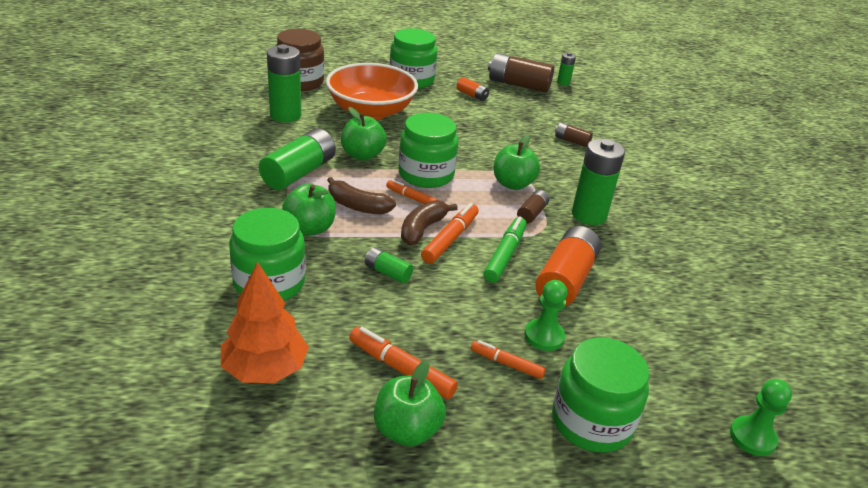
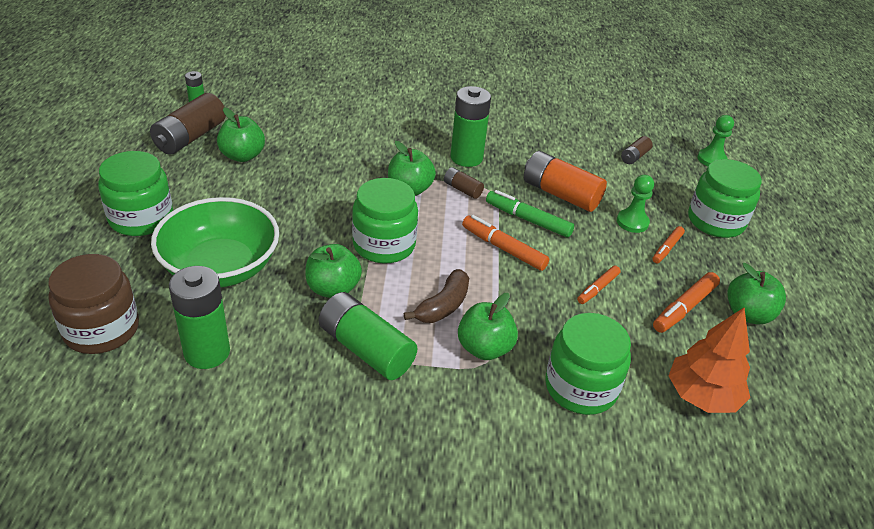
camera: 80 degrees left, 5 degrees up
(371, 111) = (220, 267): orange bowl -> green bowl
(388, 272) = (558, 298): green battery -> none
(412, 198) = (430, 262): orange marker -> orange marker (597, 288)
(422, 229) = (487, 264): brown banana -> none
(472, 95) = (205, 177): orange battery -> none
(509, 106) = (242, 156): none -> green apple
(572, 141) = (332, 133): brown battery -> brown battery (634, 156)

